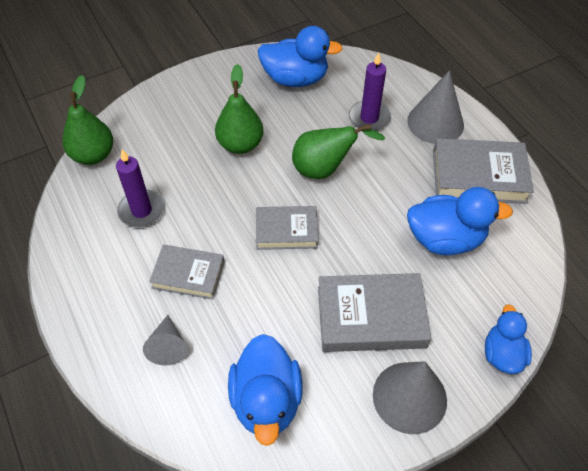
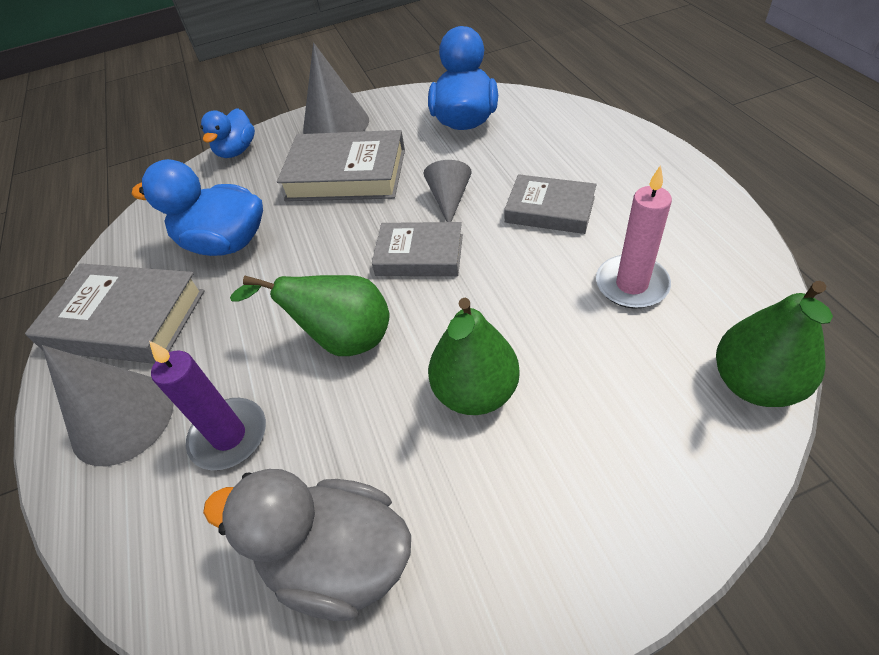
camera: 165 degrees left, 5 degrees down
(141, 211) = (631, 285): purple candle -> pink candle
(168, 346) = (565, 151): grey cone -> grey cone (449, 199)
(295, 79) = (338, 560): blue duck -> grey duck

